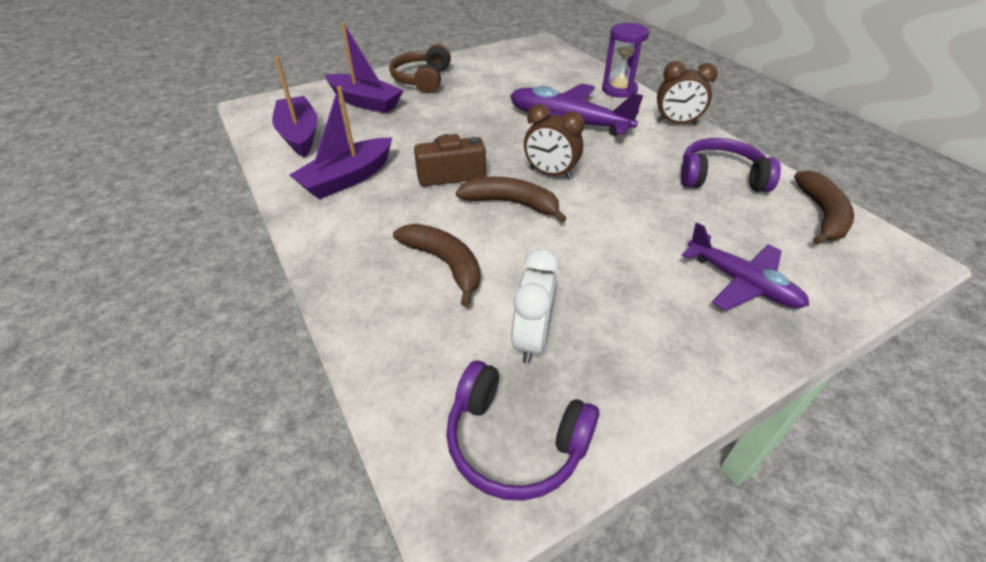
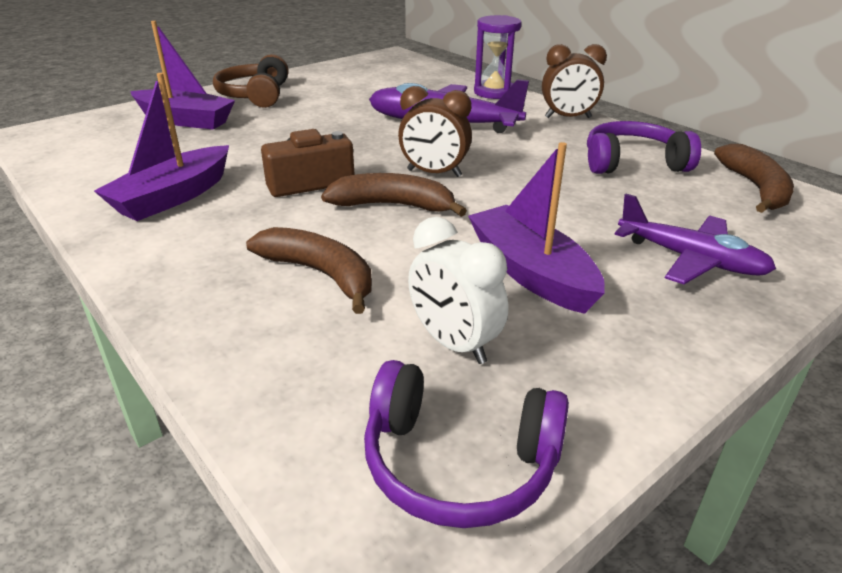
camera: 10 degrees left, 10 degrees down
(299, 135) = (101, 157): purple boat -> purple boat (531, 272)
(532, 340) = (454, 344): white clock -> white clock turned 135 degrees clockwise

